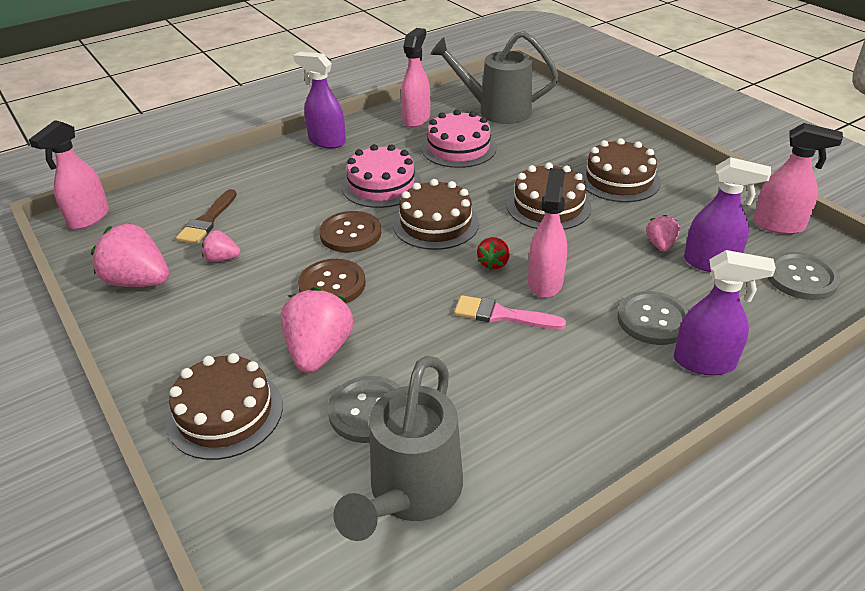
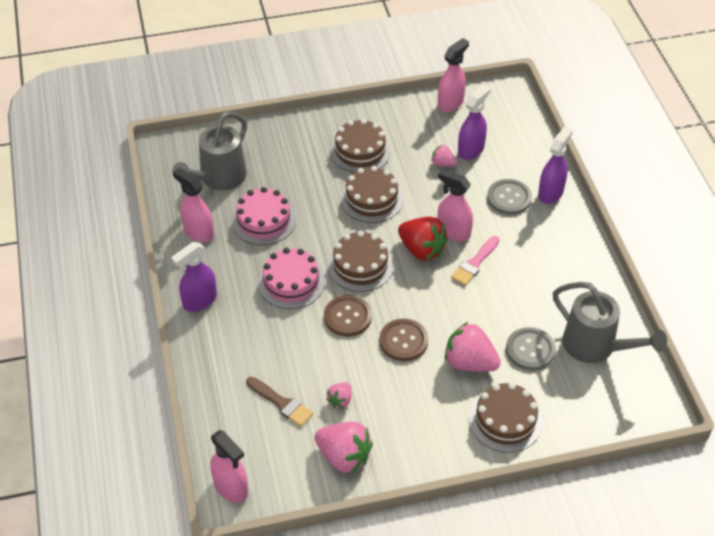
camera: 70 degrees left, 10 degrees up
(138, 281) = (344, 457): pink strawberry -> pink strawberry turned 105 degrees counterclockwise
(493, 263) = (422, 250): red strawberry -> red strawberry, size x1.92
(801, 278) = (502, 120): grey button -> none

